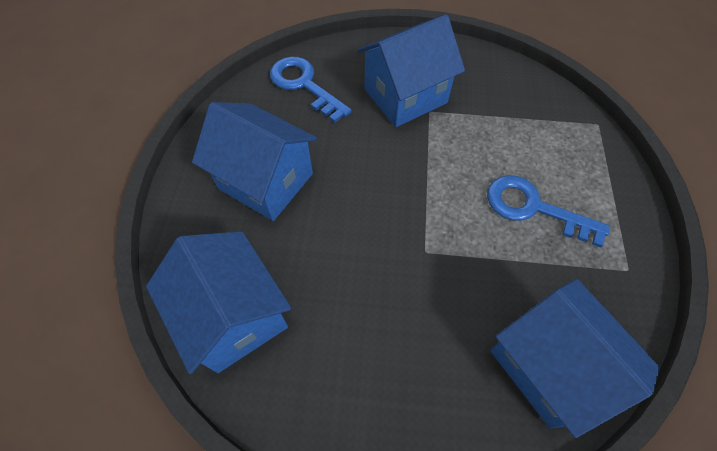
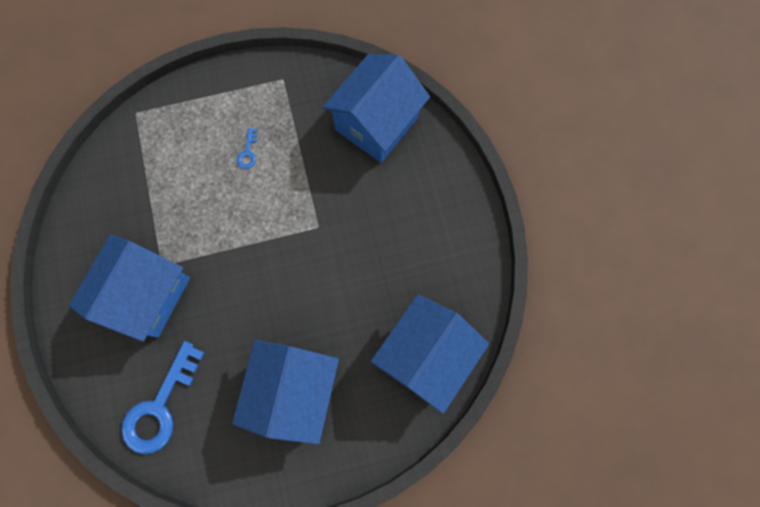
camera: 110 degrees left, 15 degrees up
(405, 96) = (147, 294): blue house -> blue house turned 75 degrees clockwise
(534, 208) = (248, 152): blue key -> blue key, size x0.42

